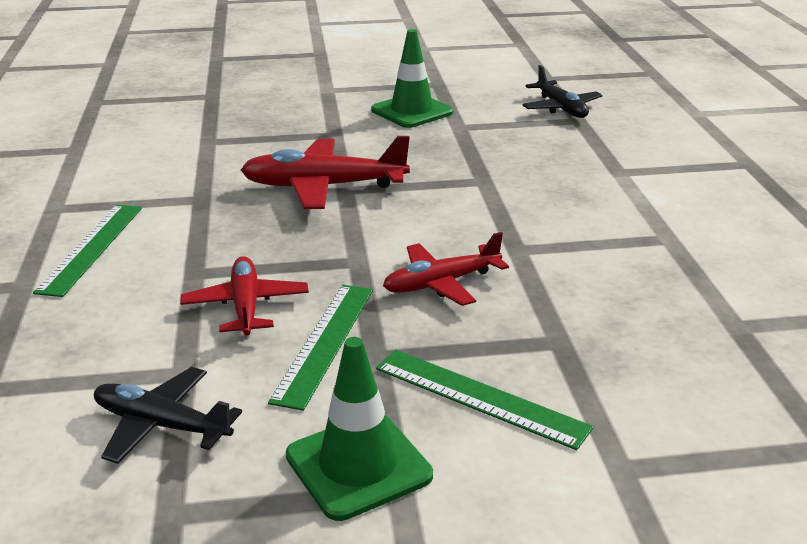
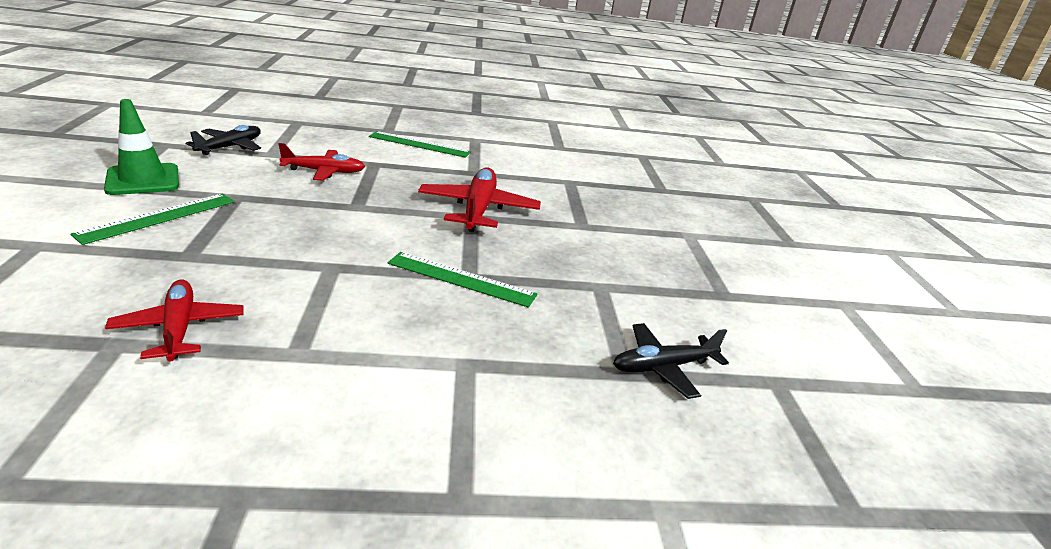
camera: 90 degrees right, 0 degrees up
(324, 342) = (265, 186): green ruler -> green ruler (461, 279)
(412, 111) = (638, 267): green traffic cone -> none
(441, 283) = (303, 228): red plane -> red plane (179, 328)

